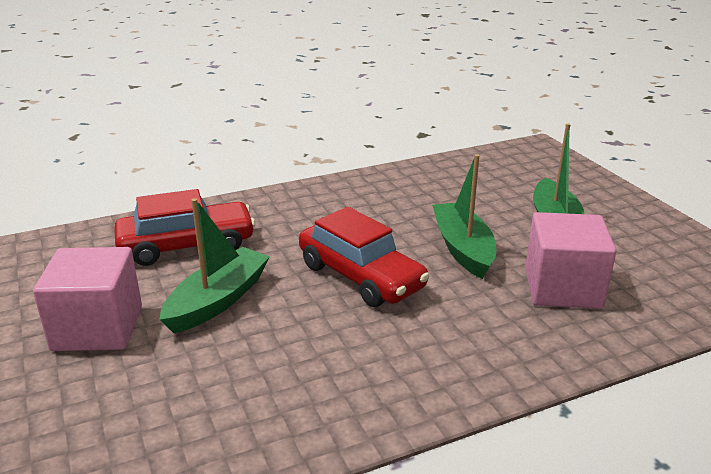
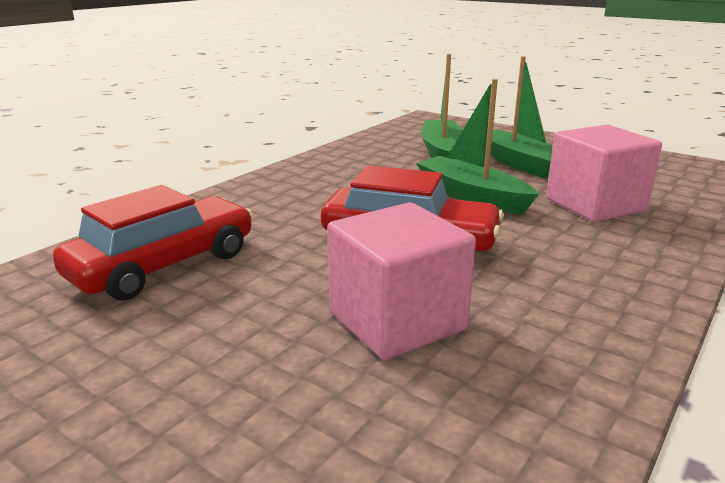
camera: 30 degrees left, 5 degrees down
(98, 328) = (132, 393): pink cube -> pink cube (397, 321)
(218, 300) = (275, 308): green boat -> green boat (442, 152)

